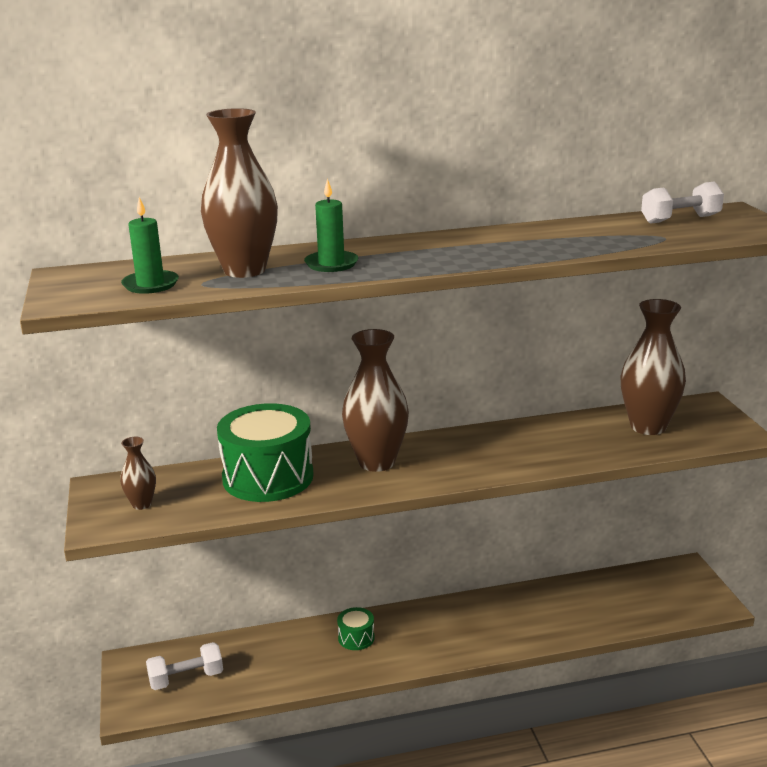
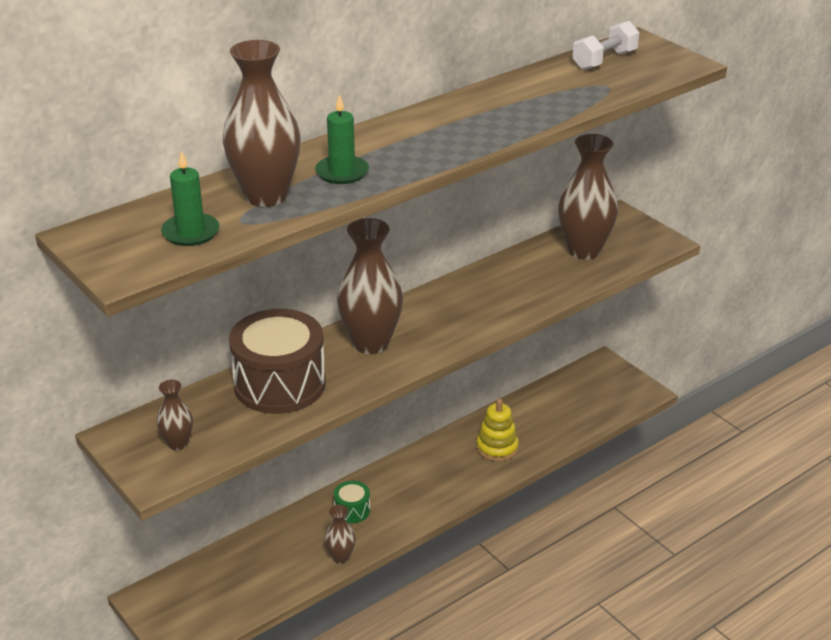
camera: 25 degrees left, 10 degrees up
(186, 678) = (215, 596): white dumbbell -> none
(268, 477) = (279, 384): green drum -> brown drum
(318, 677) = (341, 557): none -> brown vase
(530, 618) = (497, 447): none -> yellow stacking toy

